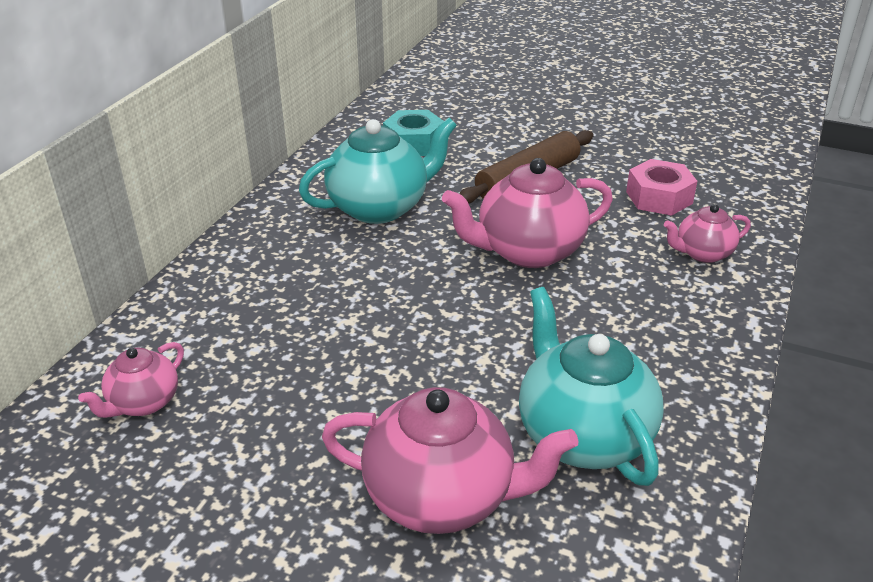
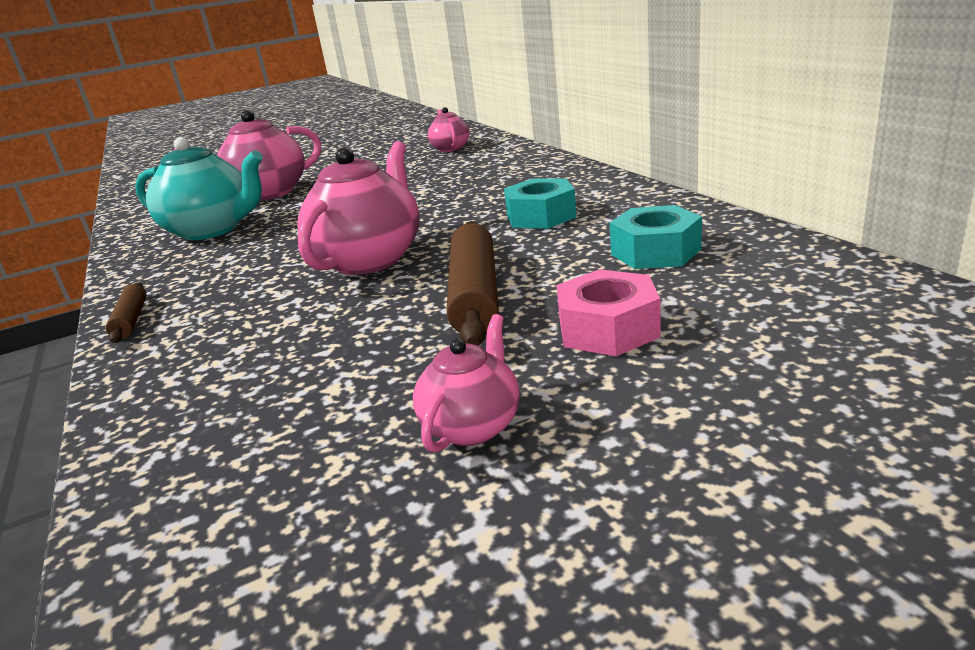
camera: 135 degrees right, 10 degrees down
(380, 207) = (541, 216): turquoise teapot -> turquoise nut
(659, 197) = (298, 364): pink nut -> pink nut (608, 329)
(702, 253) = (194, 342): pink teapot -> pink teapot (473, 425)
(736, 312) = (131, 320): none -> brown rolling pin

